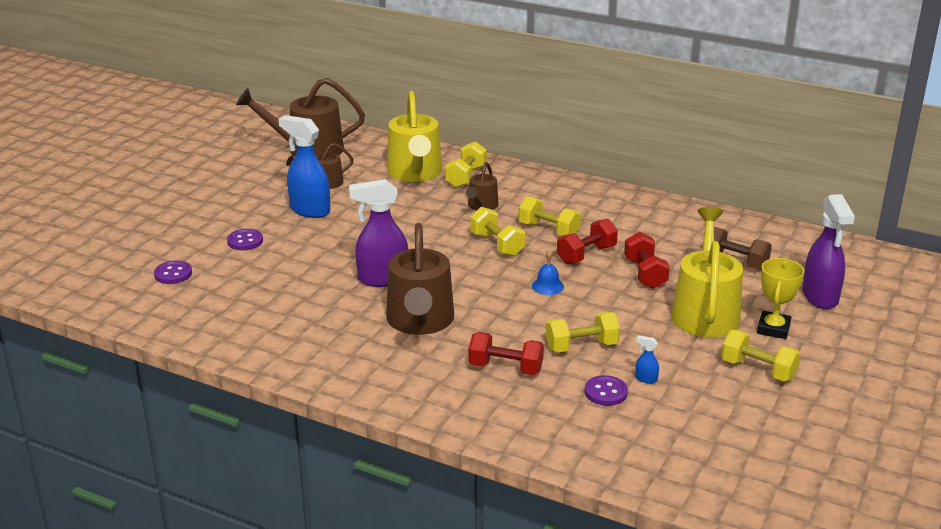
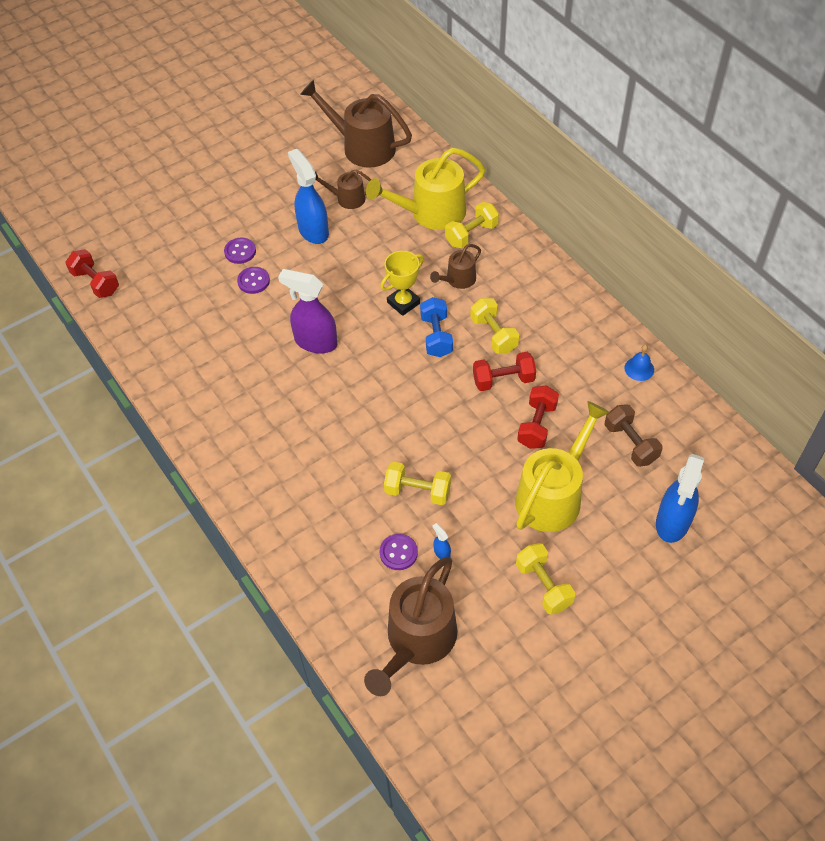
camera: 30 degrees right, 25 degrees up
(173, 274) = (165, 271): purple button -> purple button (253, 281)
(415, 173) = (431, 213): yellow watering can -> yellow watering can turned 45 degrees clockwise
(420, 321) = (311, 405): brown watering can -> brown watering can (417, 640)
(497, 244) = (436, 336): yellow dumbbell -> blue dumbbell
(505, 368) = (340, 489): red dumbbell -> red dumbbell (95, 283)
(547, 286) = (442, 406): blue bell -> blue bell (639, 368)
(773, 329) = (596, 543): yellow trophy -> yellow trophy (403, 303)
(820, 297) = (672, 522): purple spray bottle -> blue spray bottle

